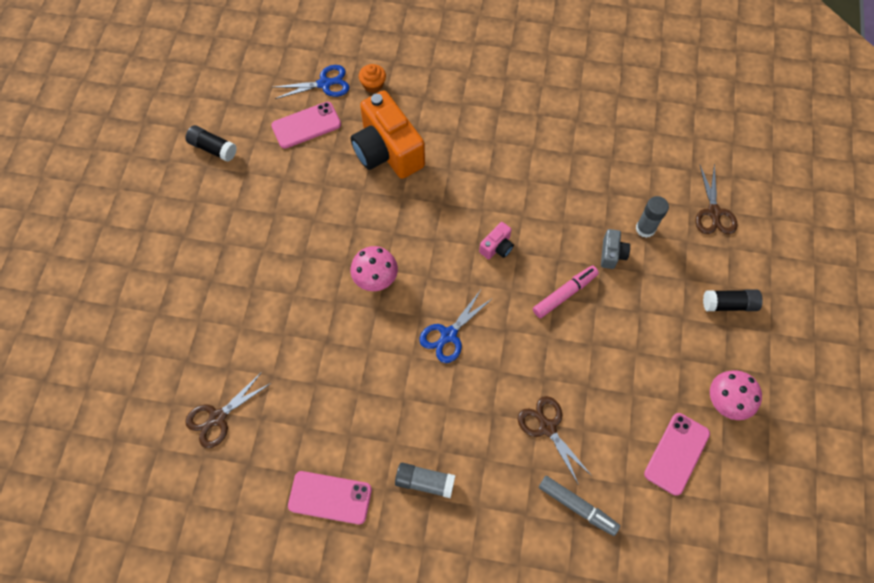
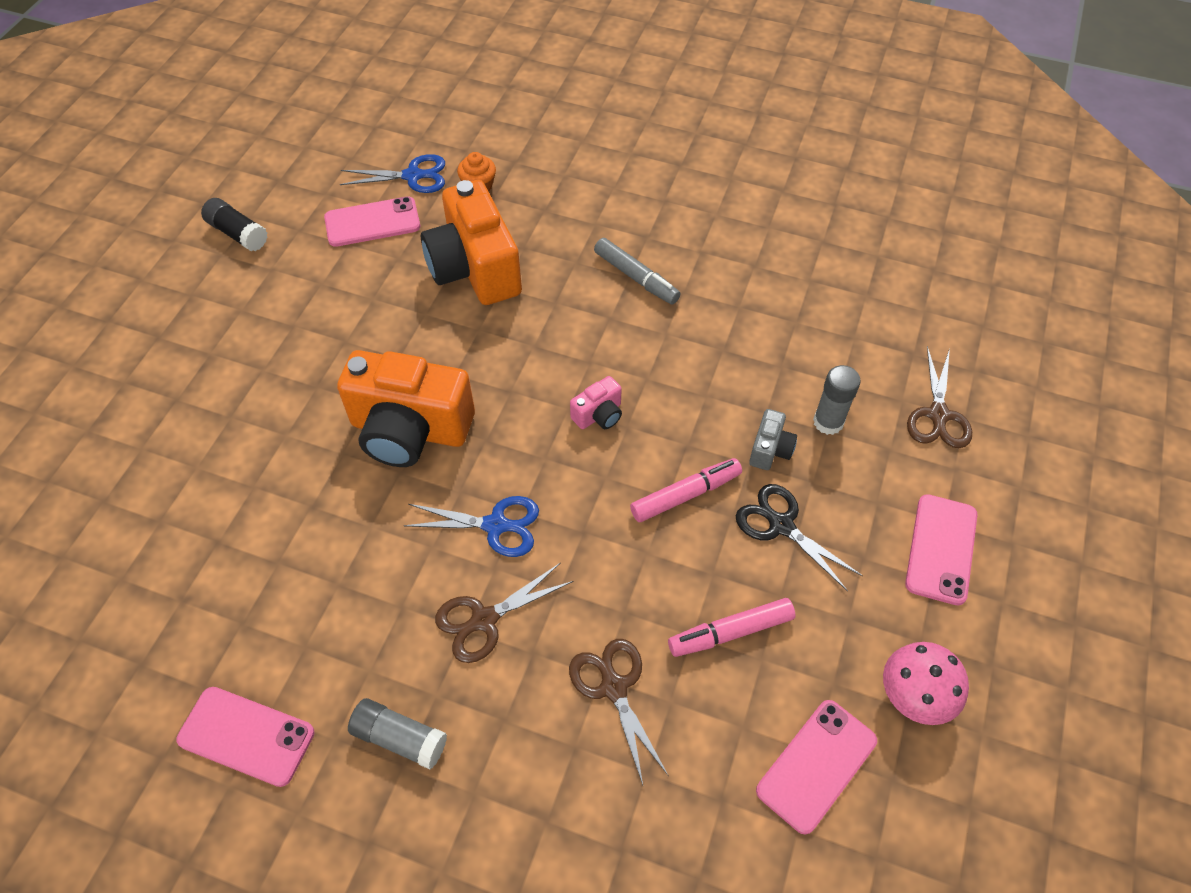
camera: 10 degrees right, 10 degrees down
(217, 417) = (119, 588): brown scissors -> brown scissors (484, 620)
(375, 277) = (410, 430): pink mushroom -> orange camera
(448, 335) = (495, 525): blue scissors -> blue scissors turned 135 degrees counterclockwise
(577, 506) = (634, 822): grey marker -> grey marker (636, 277)
(611, 380) = (731, 632): none -> pink marker
(628, 305) = (781, 525): none -> black scissors
(729, 304) = (941, 549): black glue stick -> pink phone

